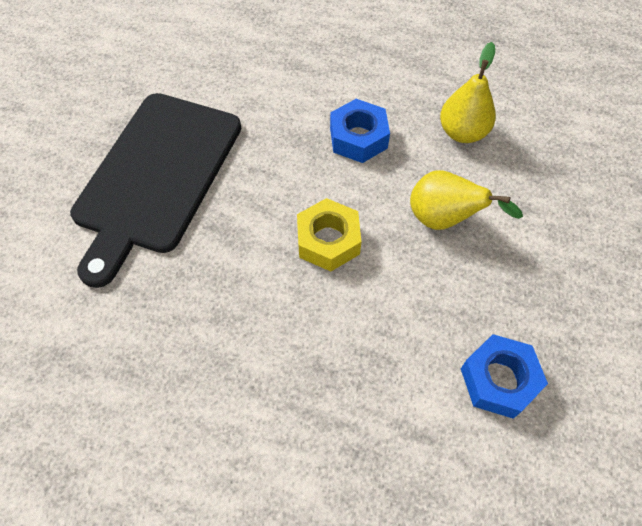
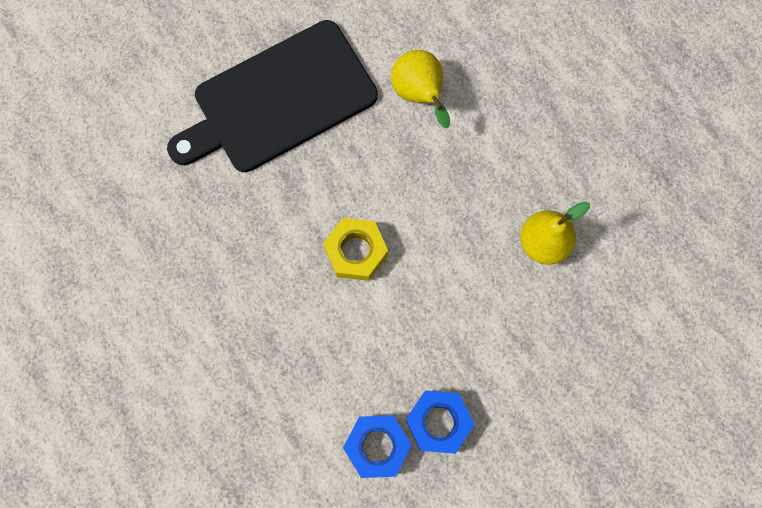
camera: 40 degrees right, 15 degrees up
(358, 138) = (456, 183): blue nut -> blue nut (438, 422)
(444, 219) = (455, 303): yellow pear -> yellow pear (419, 95)

